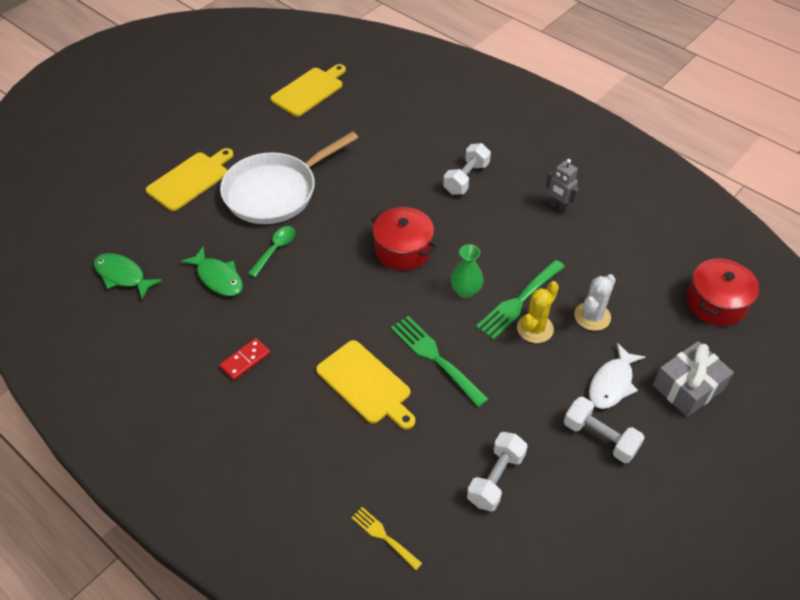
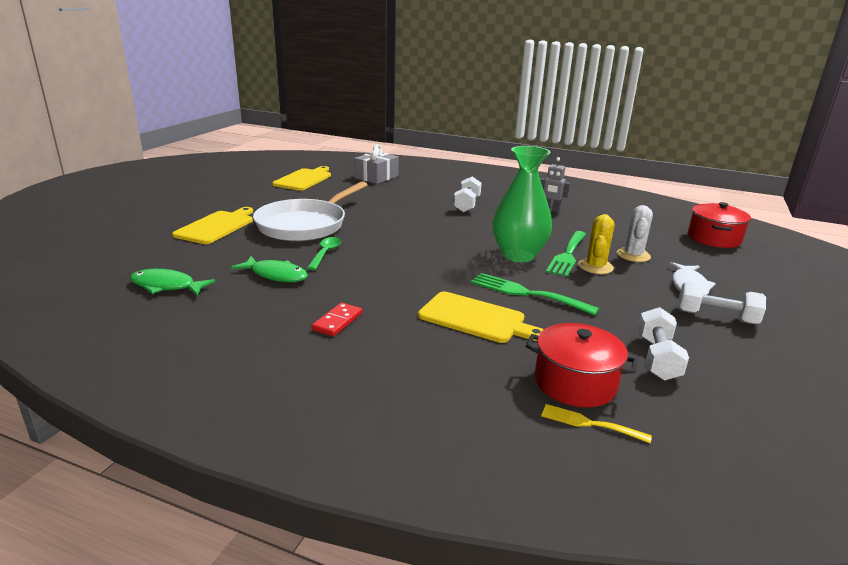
camera: 20 degrees left, 25 degrees down
(403, 250) = (445, 241): red pot -> red pot (575, 383)
(466, 291) = (518, 255): green vase -> green vase, size x1.91
(688, 387) = (747, 280): grey gift -> grey gift (376, 177)

